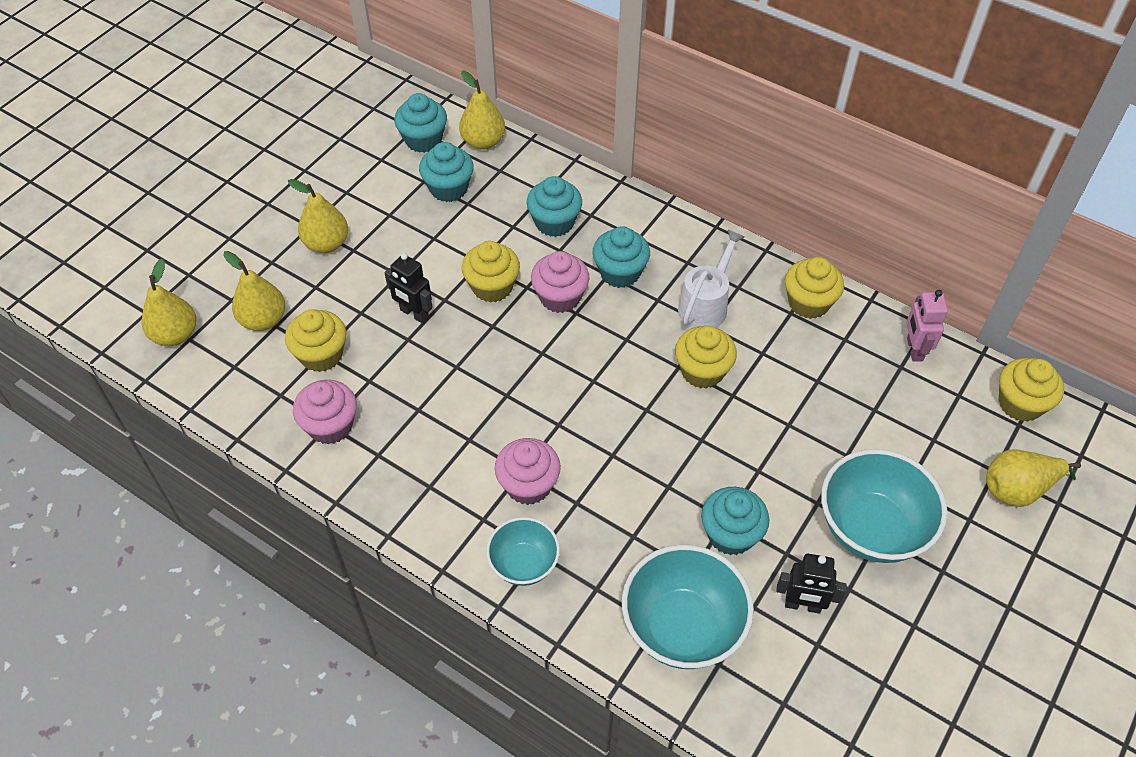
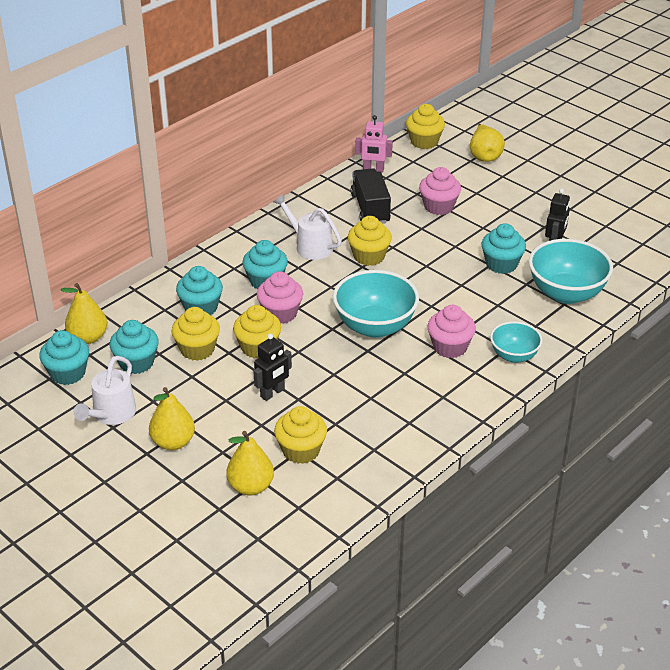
camera: 80 degrees left, 15 degrees down
(175, 335) = (250, 548): yellow pear -> none
(330, 426) = (376, 448): pink cupcake -> pink cupcake (439, 206)
(364, 186) = (111, 415): none -> white watering can
(808, 303) = (322, 203): yellow cupcake -> yellow cupcake (197, 349)
(814, 358) = (370, 208): none -> black truck
(871, 528) = (504, 211): turquoise bowl -> turquoise bowl (375, 326)

